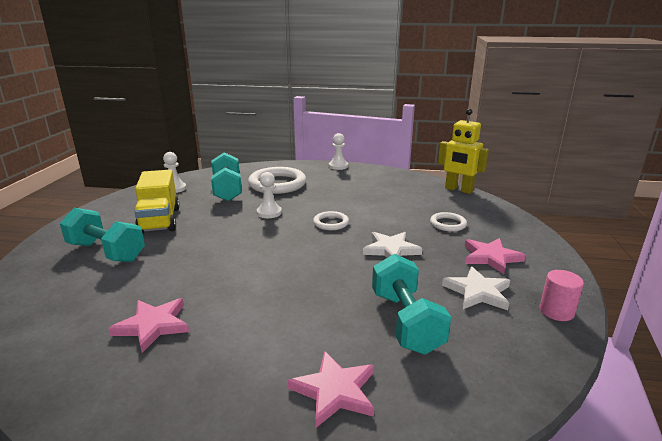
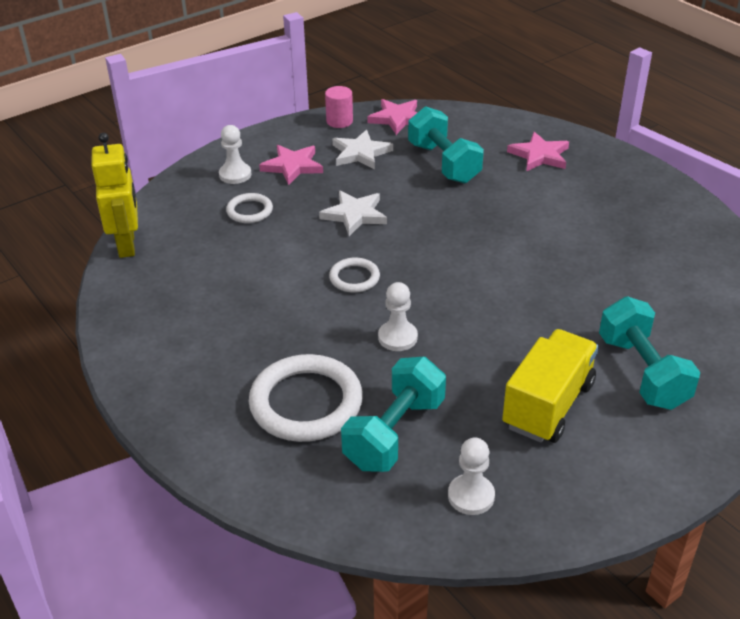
camera: 135 degrees left, 15 degrees up
(153, 326) = (629, 250): pink star -> pink star (397, 118)
(338, 166) = (147, 398): white pawn -> white pawn (235, 174)
(405, 322) = (444, 163): turquoise dumbbell -> turquoise dumbbell turned 60 degrees counterclockwise

